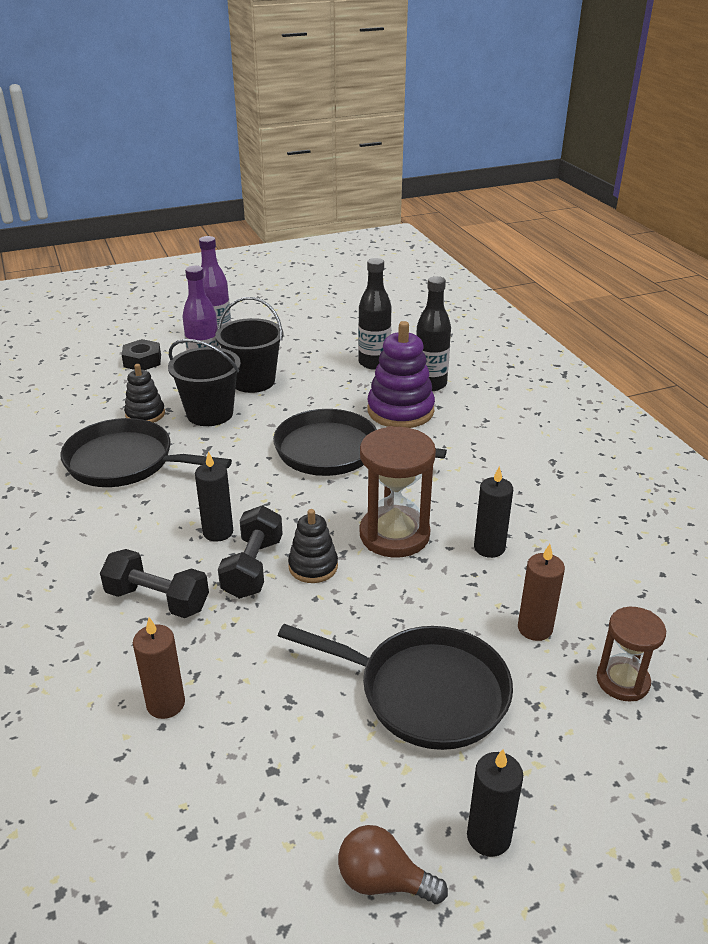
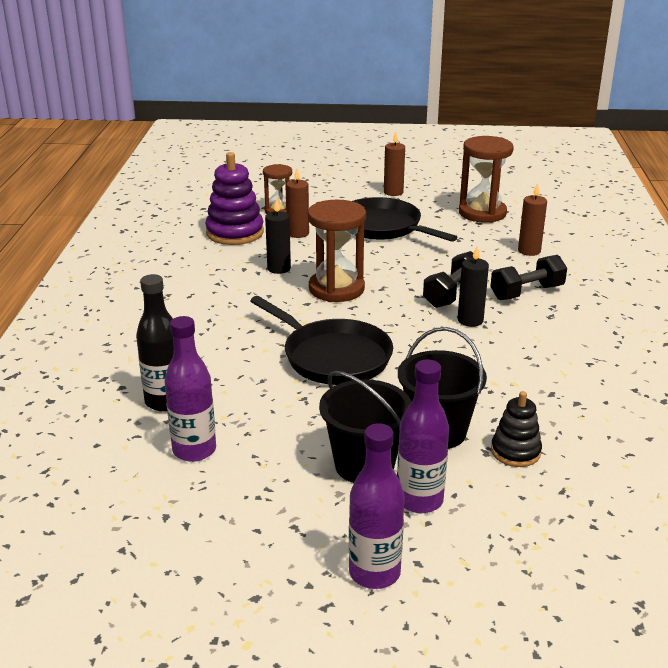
camera: 155 degrees left, 5 degrees down
(126, 462) = (543, 398): black pan -> none
(142, 361) = (507, 552): black nut -> none
(157, 600) = (527, 292): black dumbbell -> black dumbbell turned 75 degrees counterclockwise
(276, 812) = (482, 213): none -> brown hourglass
(313, 566) = (409, 286): black stacking toy -> none
(374, 363) = (194, 450): black bottle -> purple bottle
(383, 880) = (445, 193): brown light bulb -> none
(400, 411) = (231, 379): purple stacking toy -> purple stacking toy (235, 233)
(488, 837) = (393, 192): black candle -> brown candle

